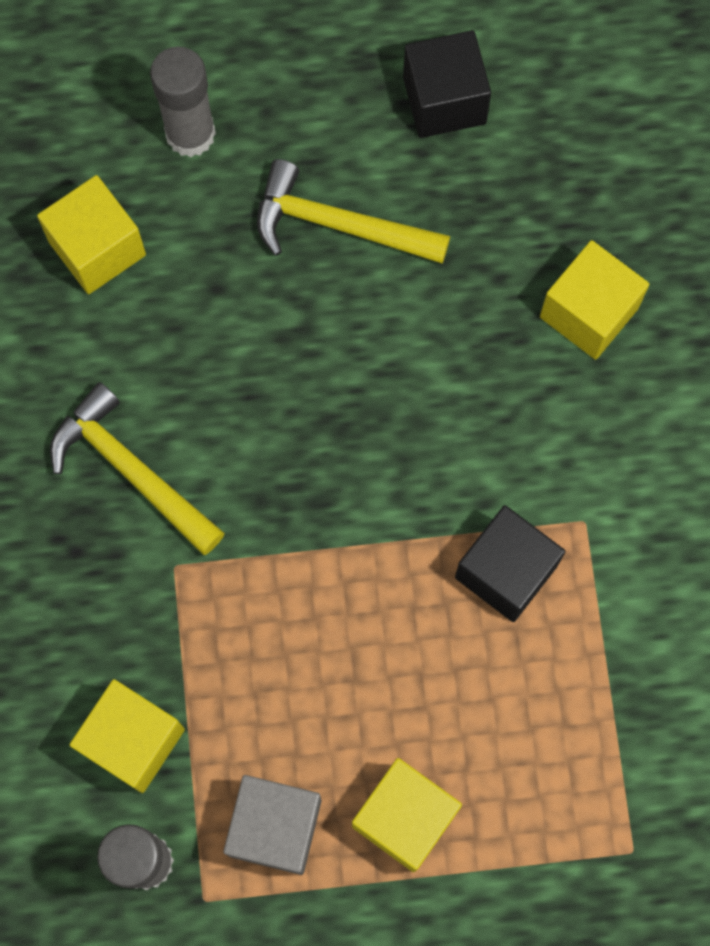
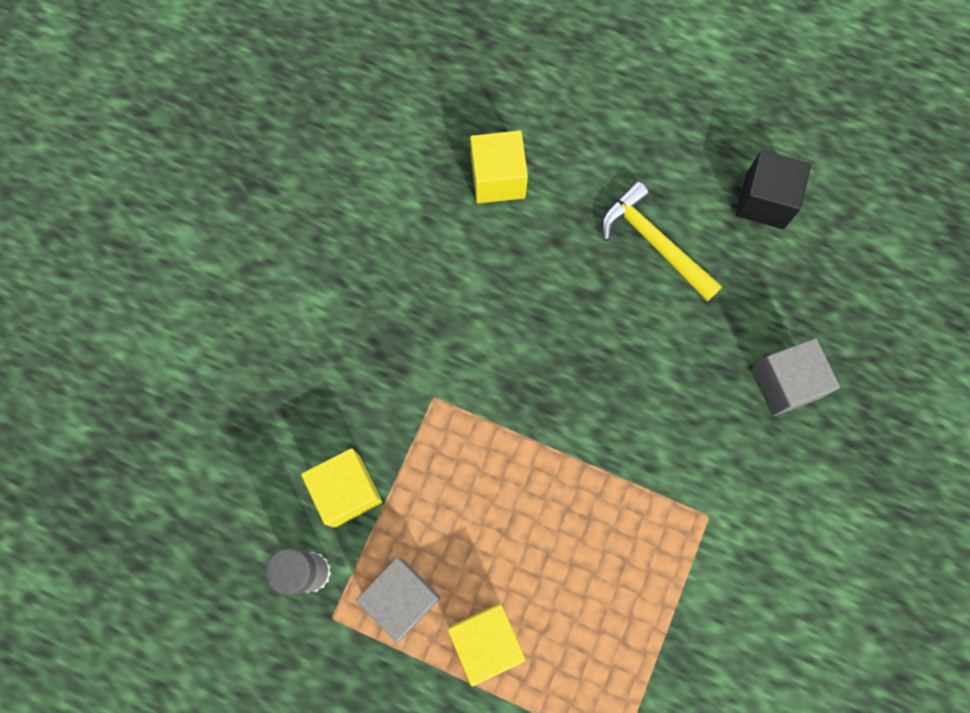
camera: 30 degrees right, 0 degrees up
(132, 471) = (441, 325): yellow hammer -> none
(190, 134) = (593, 139): grey glue stick -> none
(506, 571) = (639, 519): black cube -> none
(589, 312) = (785, 383): yellow cube -> grey cube

